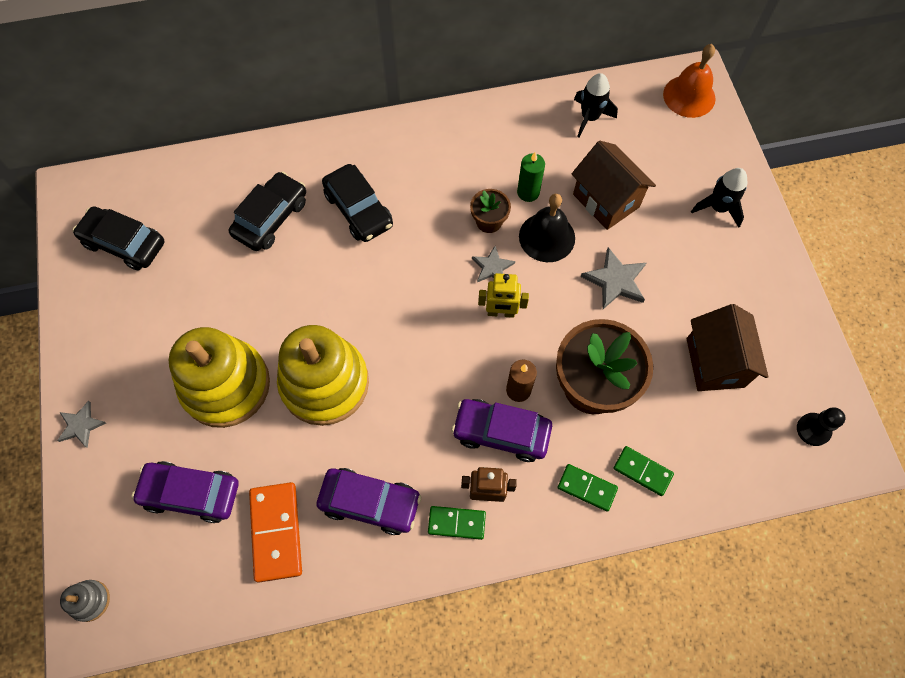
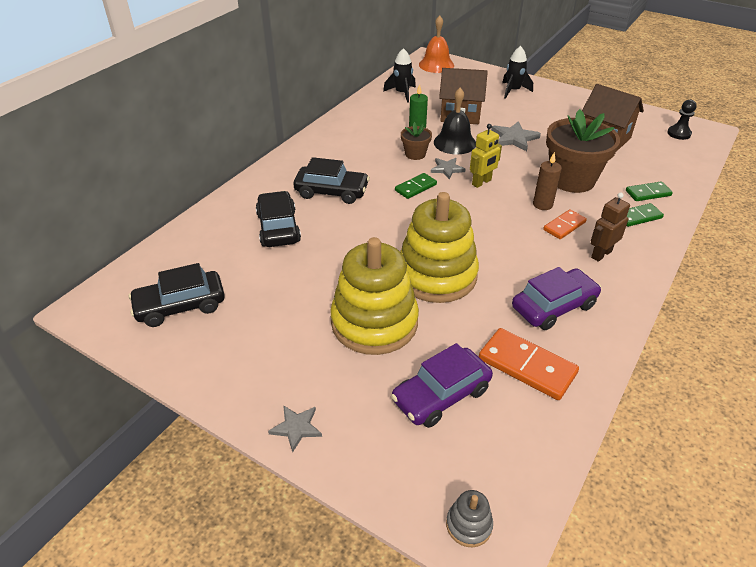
camera: 45 degrees left, 25 degrees down
(456, 523) = (610, 278): green domino -> green domino (415, 187)
(501, 433) = (564, 226): purple car -> orange domino

